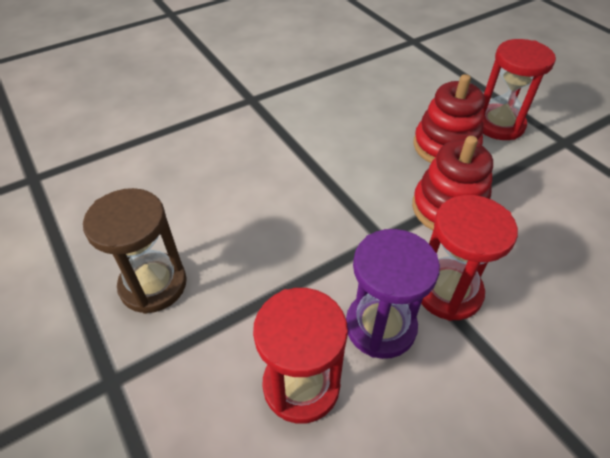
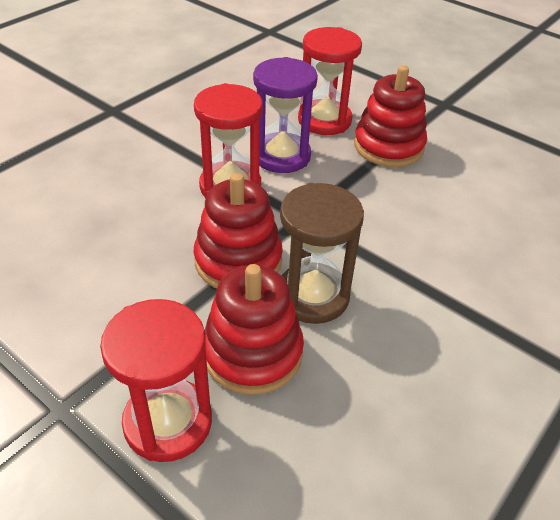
camera: 160 degrees right, 5 degrees down
(153, 285) = (473, 149): brown hourglass -> brown hourglass (312, 296)
(245, 312) = (388, 146): none -> red stacking toy

